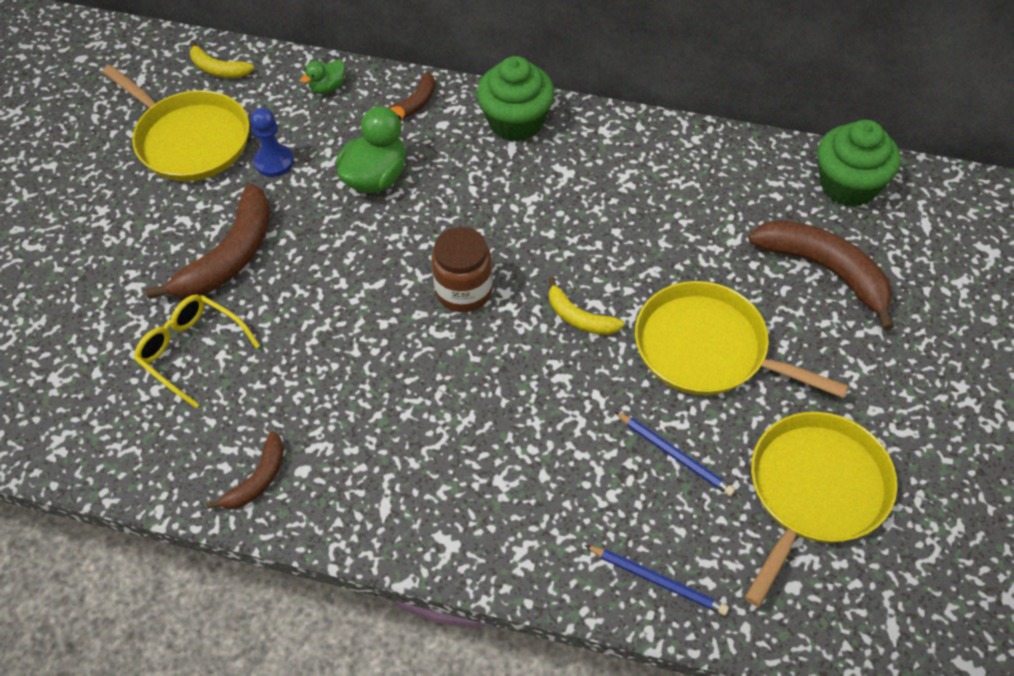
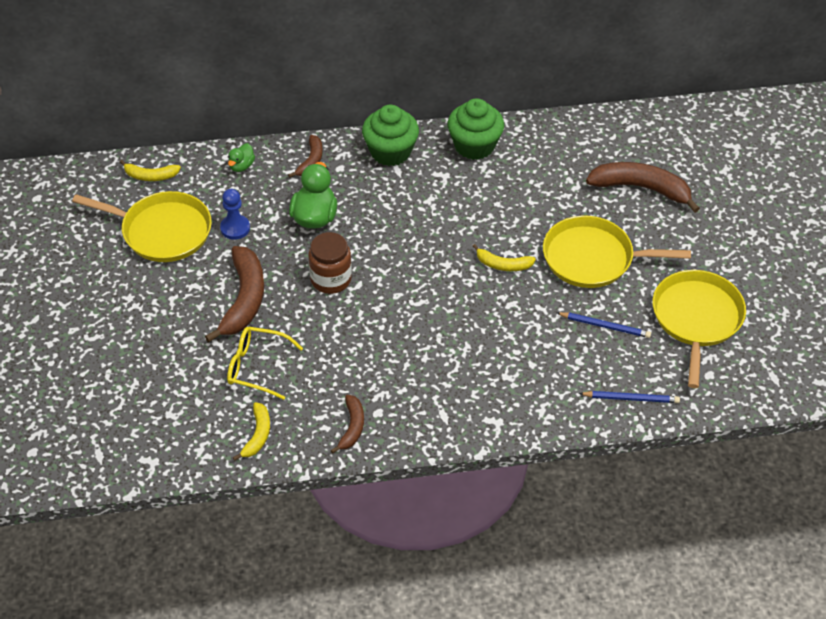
camera: 25 degrees left, 5 degrees down
(136, 446) = (257, 435): none -> yellow banana
(464, 291) = (418, 271): brown jar -> brown jar (331, 279)
(848, 185) = (630, 130): green cupcake -> green cupcake (474, 145)

